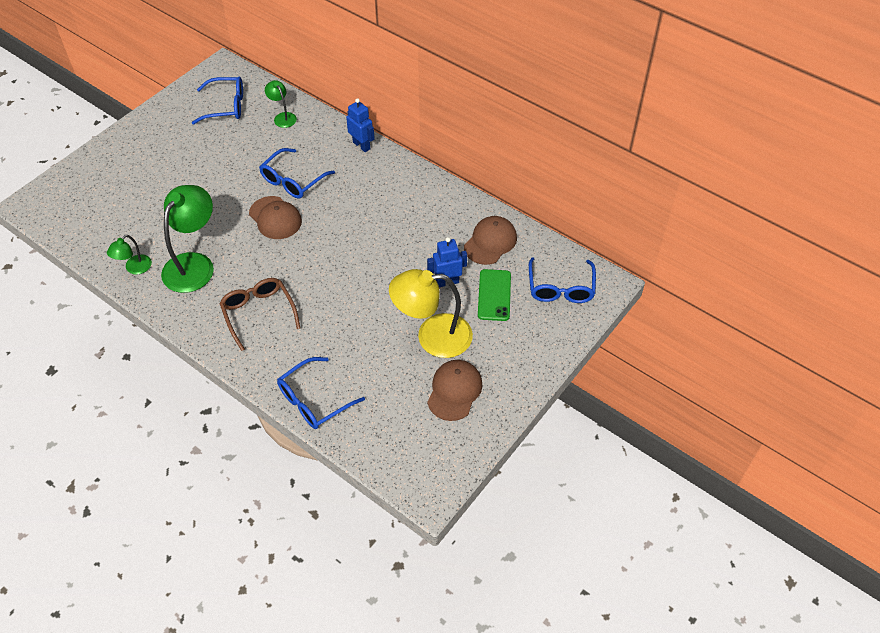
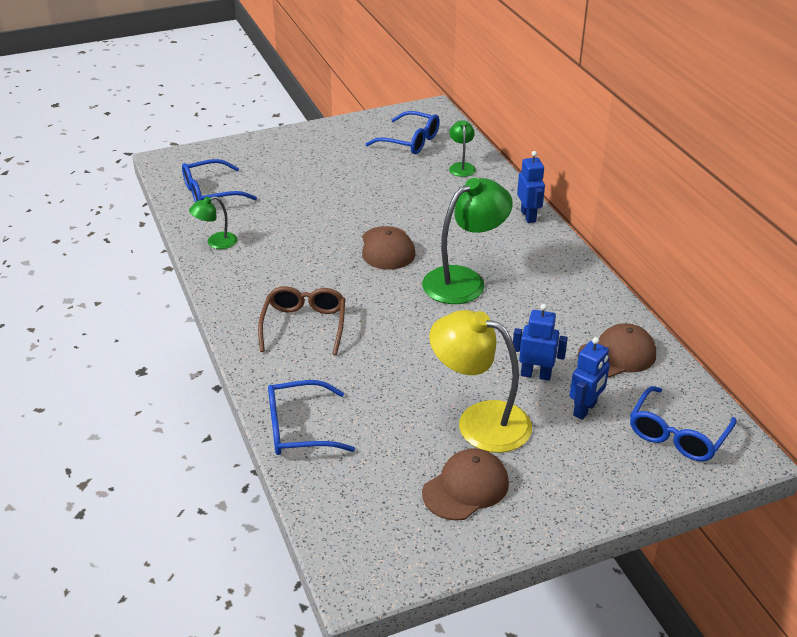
camera: 30 degrees right, 15 degrees down
(194, 264) = (274, 259): green lamp -> green lamp (464, 280)
(293, 181) = (430, 223): blue glasses -> blue glasses (210, 193)
(494, 295) = (585, 409): green phone -> blue robot

